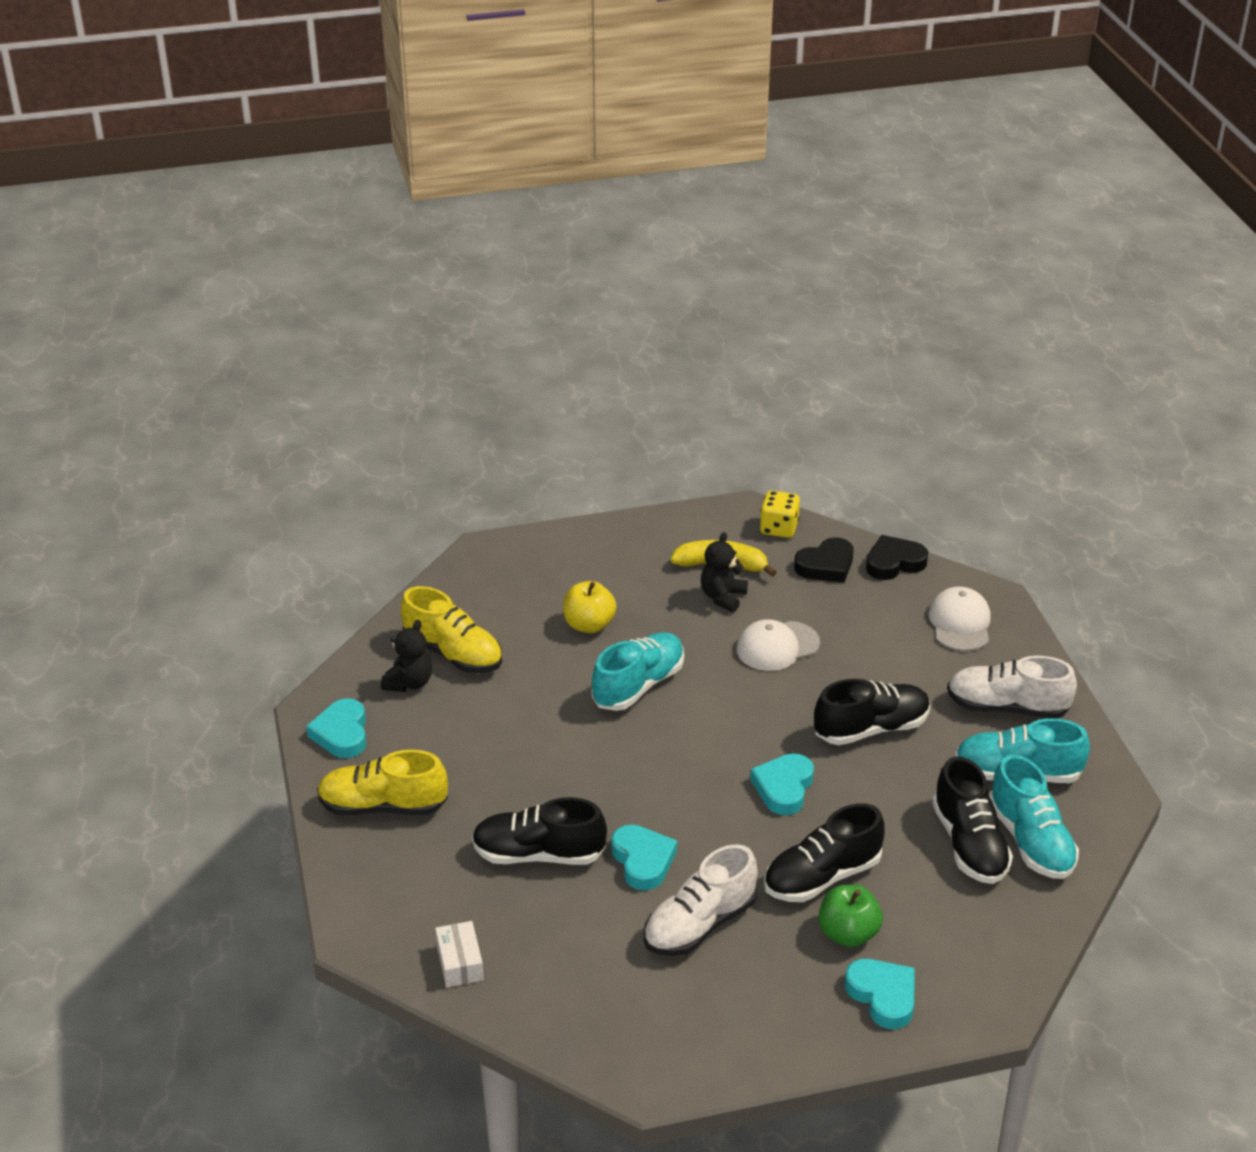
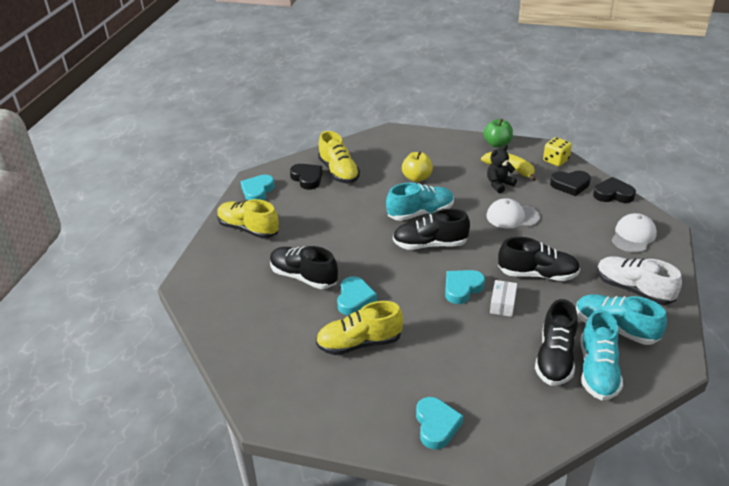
camera: 30 degrees right, 0 degrees up
(409, 683) = (307, 178): black teddy bear -> black heart
(460, 963) = (221, 315): white box -> white box (502, 304)
(699, 924) = (359, 343): white shoe -> yellow shoe
(822, 877) = (449, 343): black shoe -> black shoe (430, 244)
(848, 934) = (441, 381): green apple -> green apple (497, 144)

